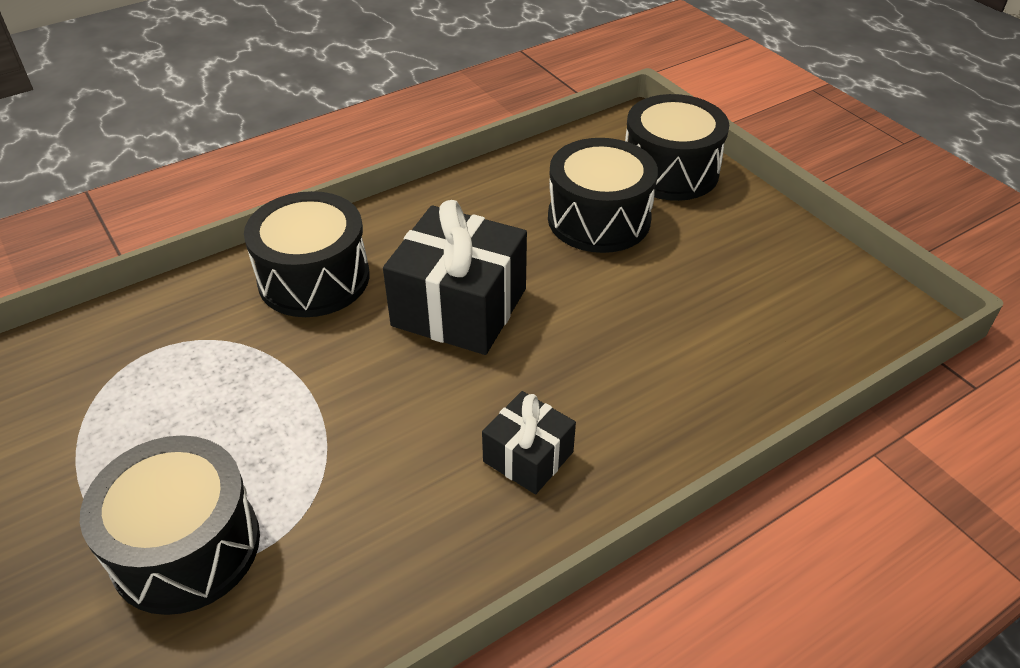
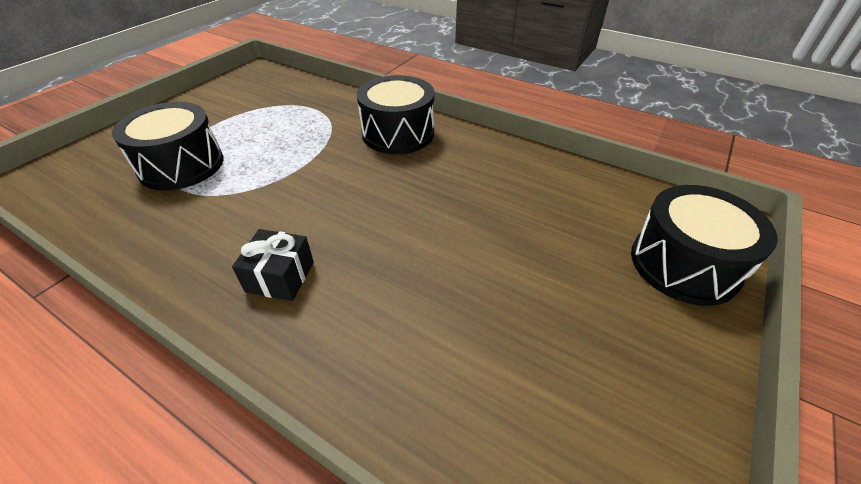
camera: 65 degrees right, 0 degrees up
(459, 307) = (411, 196): black gift -> none
(599, 219) = (568, 237): black drum -> none

